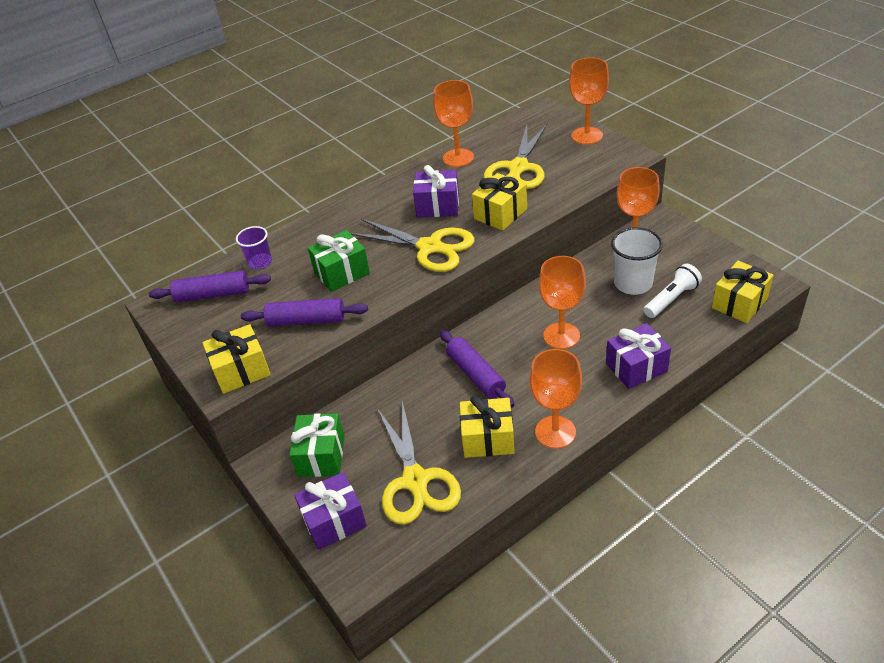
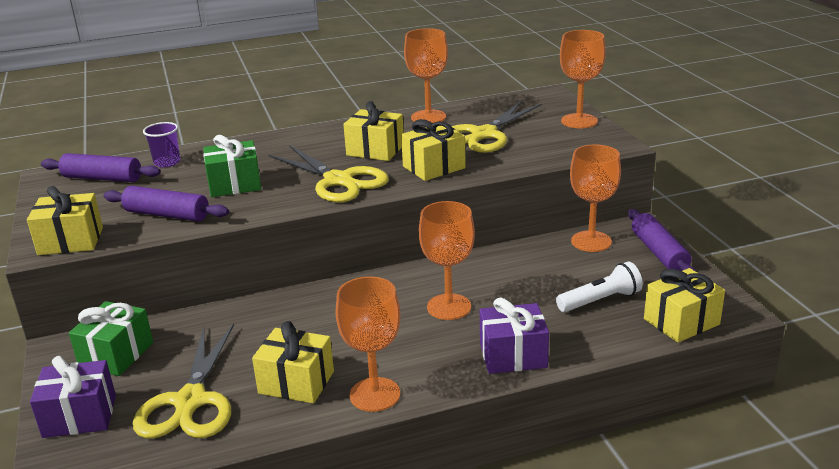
camera: 15 degrees right, 15 degrees down
(438, 206) = (375, 150): purple gift -> yellow gift
(475, 375) = (329, 321): purple rolling pin -> purple rolling pin (659, 253)
(633, 283) = (565, 277): white cup -> none

